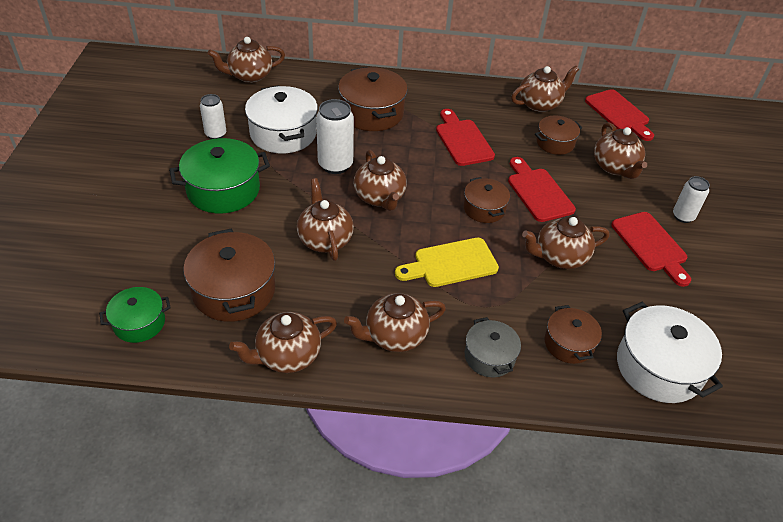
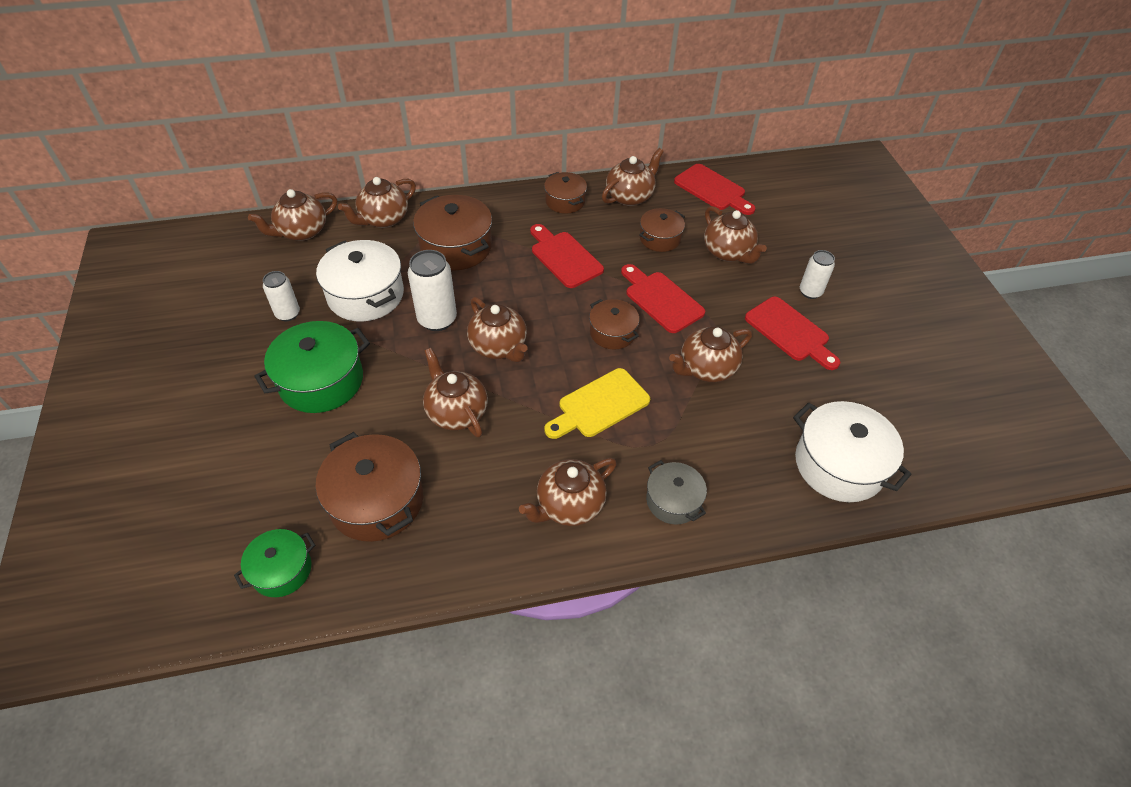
camera: 15 degrees left, 5 degrees up
(287, 356) = (463, 561): brown teapot -> brown teapot (383, 219)
(568, 343) = (746, 463): brown pot -> brown pot (565, 201)

